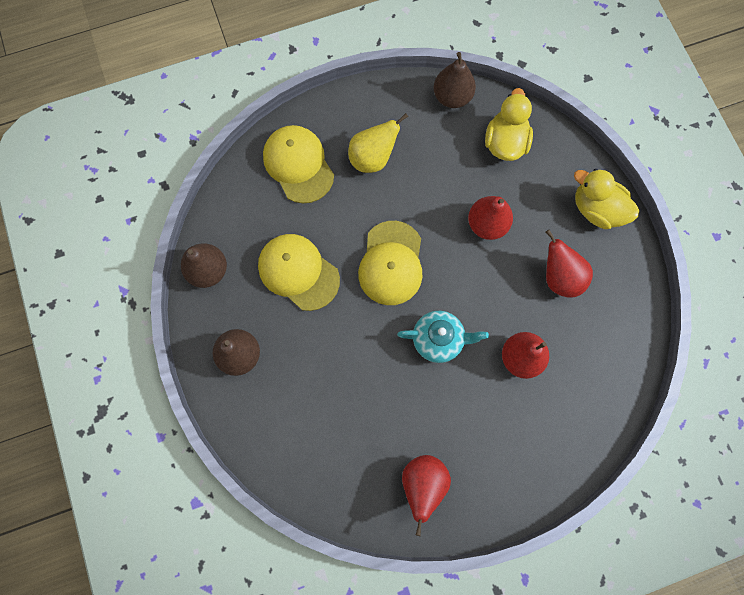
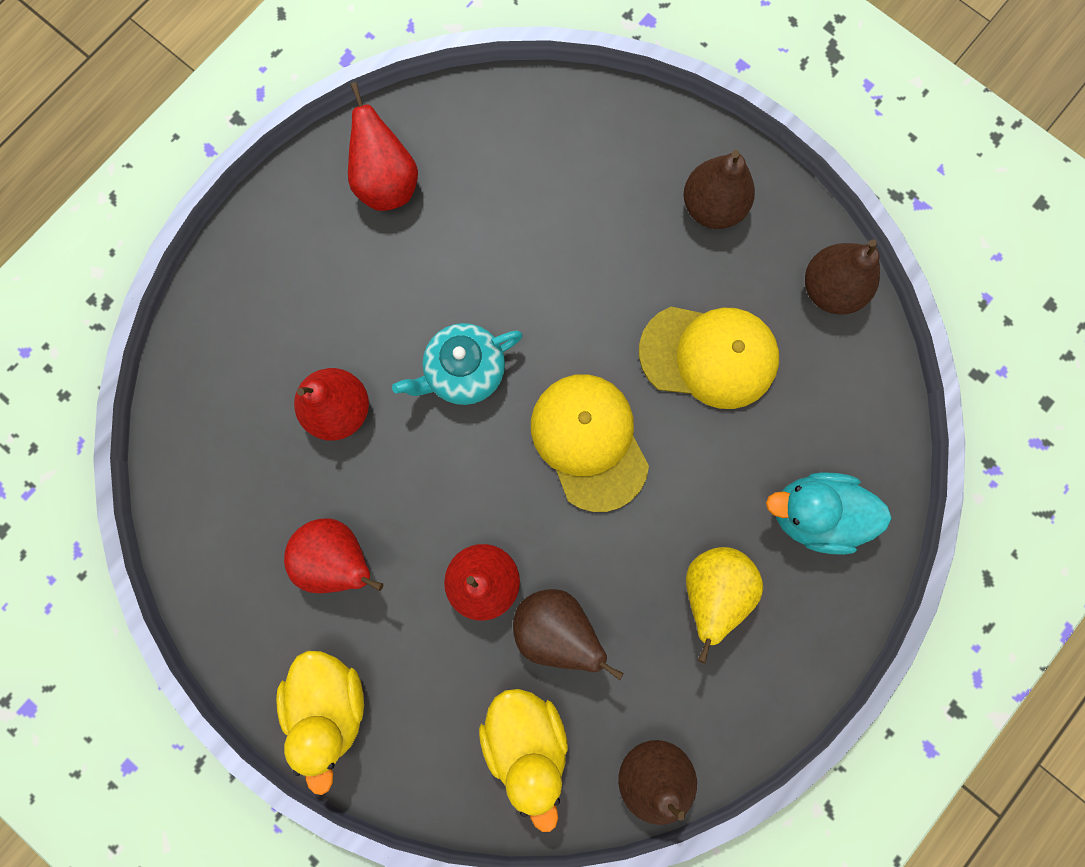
camera: 150 degrees right, 5 degrees up
(298, 165) = (813, 514): yellow cap -> turquoise duck
(462, 183) = (556, 627): none -> brown pear
(596, 209) = (331, 702): yellow duck -> yellow duck turned 75 degrees clockwise

